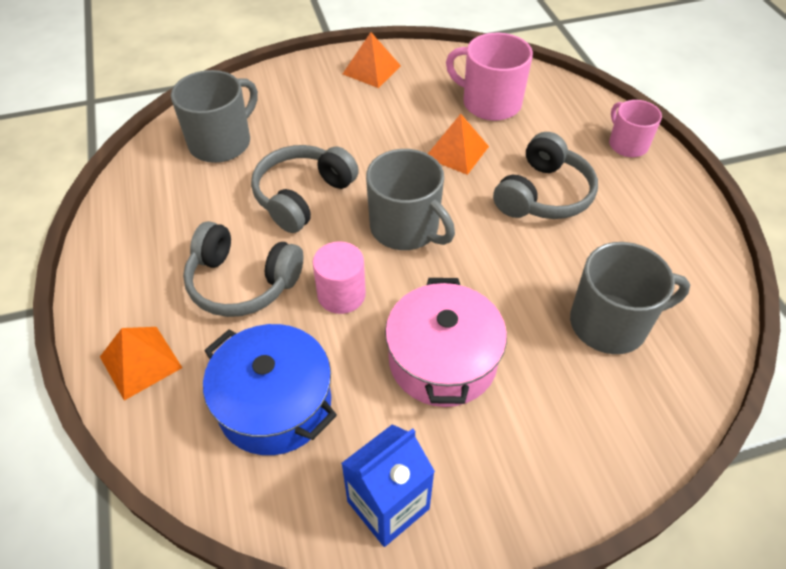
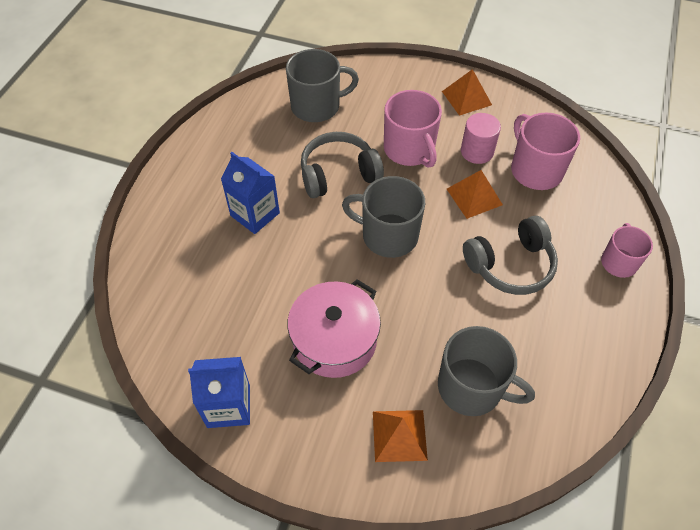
camera: 35 degrees right, 5 degrees up
(140, 362) = (163, 232): orange pyramid -> orange pyramid (399, 435)
(242, 282) = (255, 214): grey headphones -> blue carton
(275, 404) = (214, 304): blue pot -> none
(341, 294) = (308, 257): pink cylinder -> pink cylinder (477, 151)
(357, 139) = (410, 150): none -> pink mug
(406, 228) = (388, 235): grey mug -> grey mug turned 120 degrees clockwise

